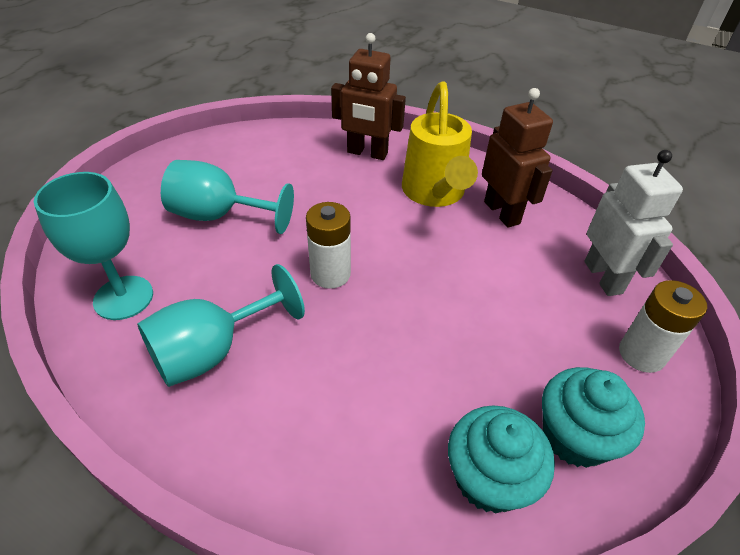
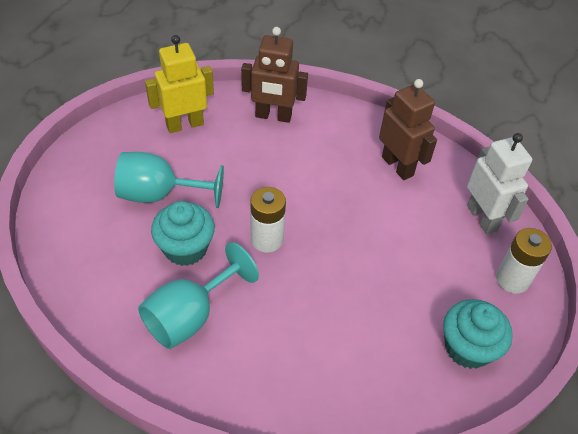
camera: 10 degrees left, 5 degrees up
(123, 297) = (103, 280): turquoise goblet -> none
(268, 153) = (184, 124): none -> yellow robot
(434, 194) = (339, 153): yellow watering can -> none
(489, 478) = (411, 384): turquoise cupcake -> turquoise cupcake (185, 248)

